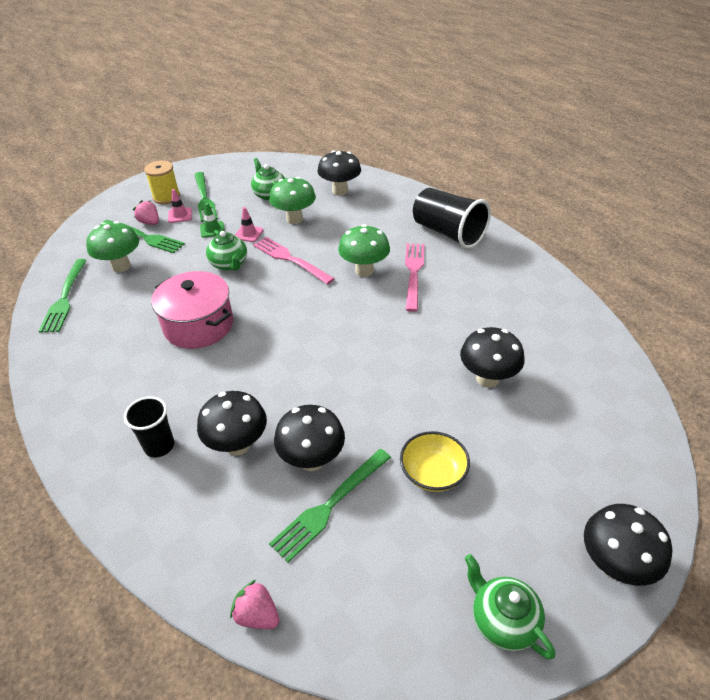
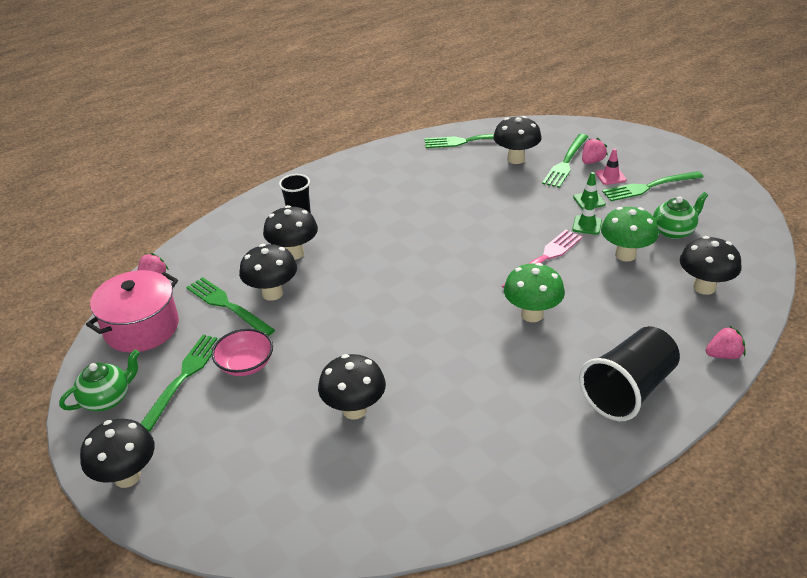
camera: 90 degrees right, 5 degrees down
(121, 266) = (516, 159): green mushroom -> black mushroom
(166, 197) = (644, 162): yellow spool -> none
(198, 325) = (434, 214): pink pot -> pink pot (141, 328)
(229, 264) = (529, 219): green teapot -> none
(248, 234) = (587, 225): pink traffic cone -> green traffic cone
(411, 193) = (723, 355): none -> pink strawberry
(413, 273) = (534, 355): pink fork -> none
(433, 473) = (245, 364): yellow bowl -> pink bowl
(456, 534) = (184, 377): none -> green fork

